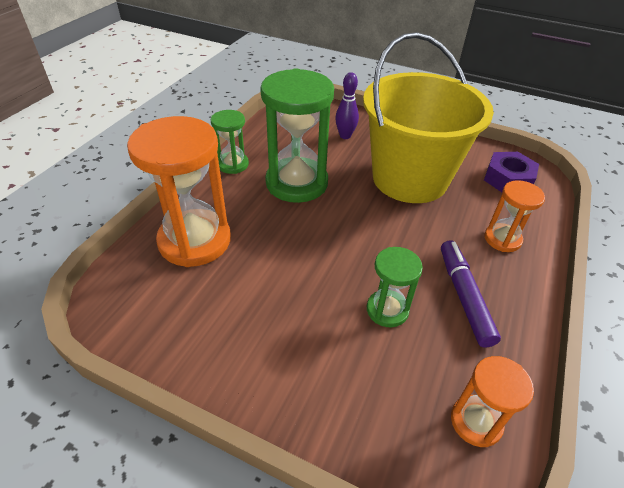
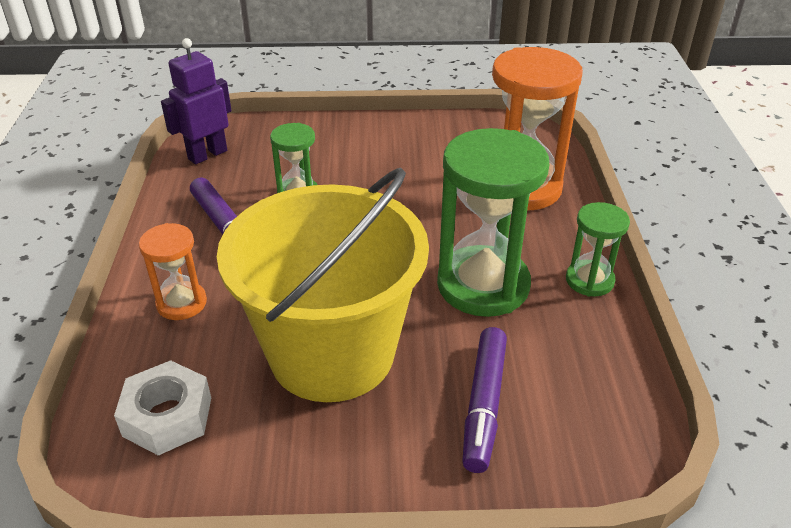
camera: 155 degrees right, 5 degrees down
(345, 136) = (484, 405): purple bowling pin -> purple marker
(476, 422) = (207, 154): orange hourglass -> purple robot
(508, 179) = (167, 416): purple nut -> white nut

